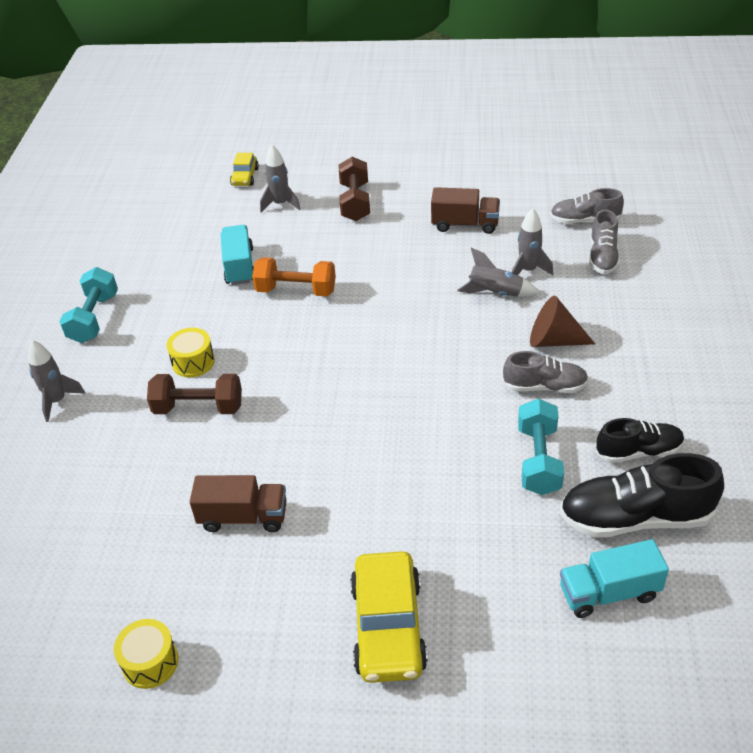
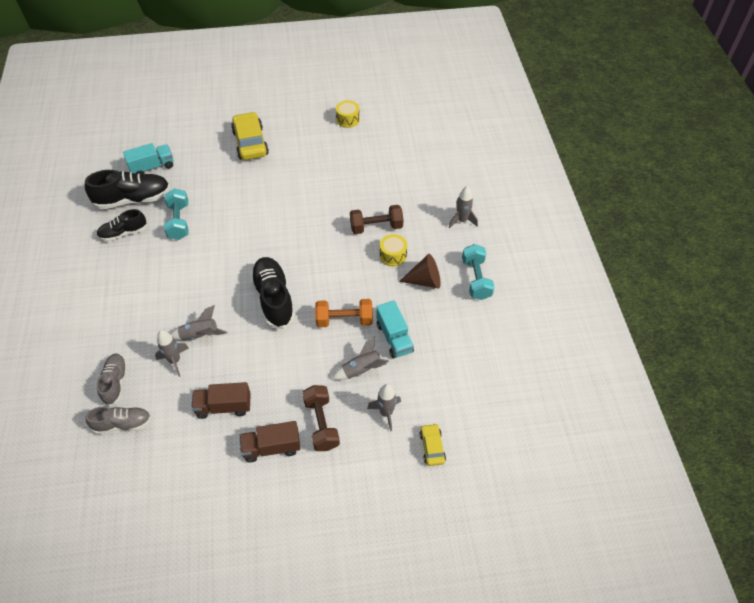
camera: 165 degrees right, 10 degrees up
(243, 517) = (329, 176): brown truck -> brown truck (271, 447)
(293, 240) = (362, 370): none -> grey rocket
(387, 325) = (274, 299): none -> black shoe
(545, 386) = (171, 266): grey shoe -> none
(554, 340) = (162, 300): brown cone -> brown cone (425, 280)

